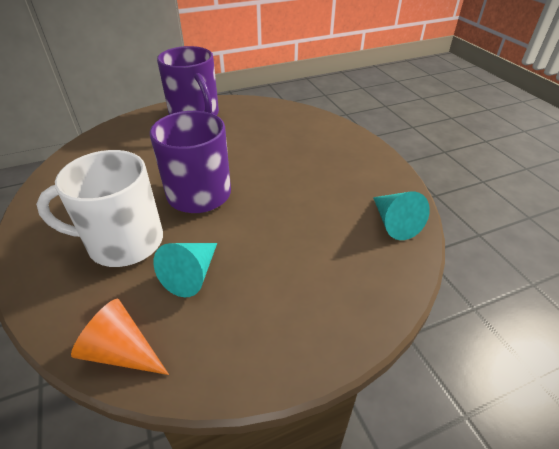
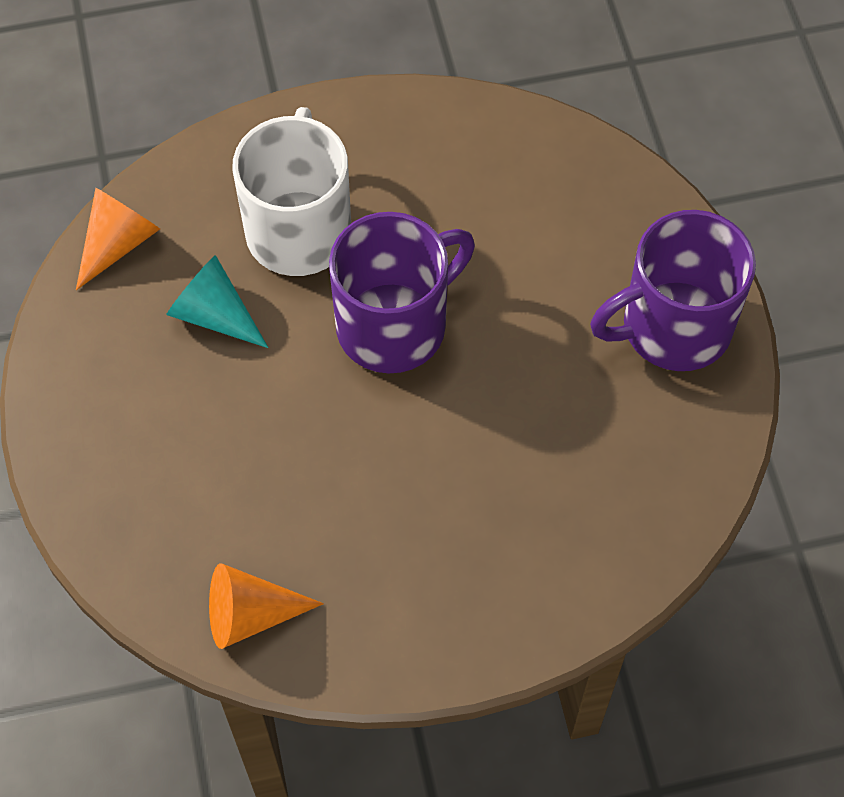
camera: 100 degrees right, 20 degrees up
(394, 223) = (251, 615): turquoise cone -> orange cone

